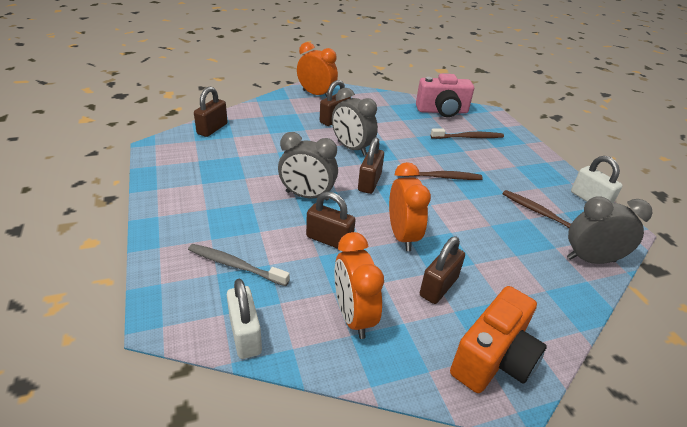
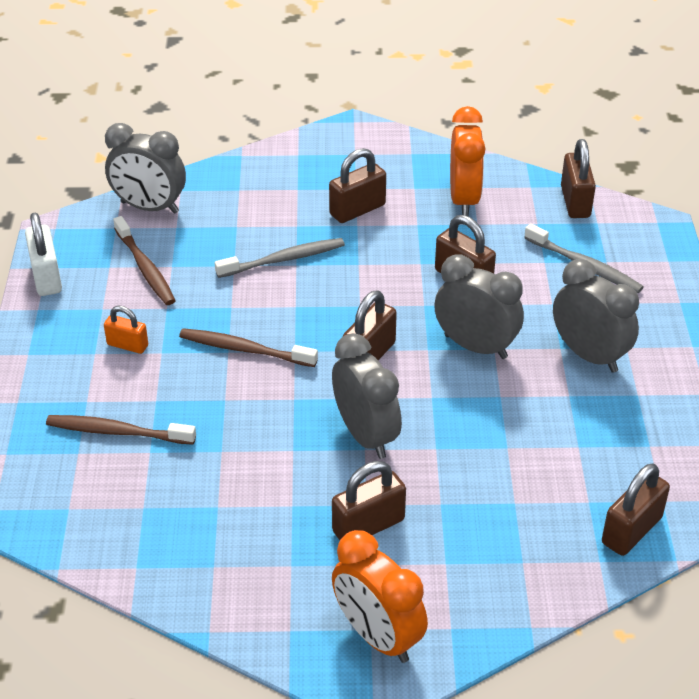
camera: 160 degrees left, 5 degrees up
(232, 200) = (589, 355): none -> grey clock
(245, 335) = (575, 202): white padlock -> brown padlock
(402, 236) = (365, 269): orange clock -> none
(442, 111) = (105, 522): pink camera -> none
(462, 233) = (283, 259): none -> grey toothbrush
(493, 359) = (346, 150): orange camera -> none
(503, 171) = (127, 345): none -> orange padlock

